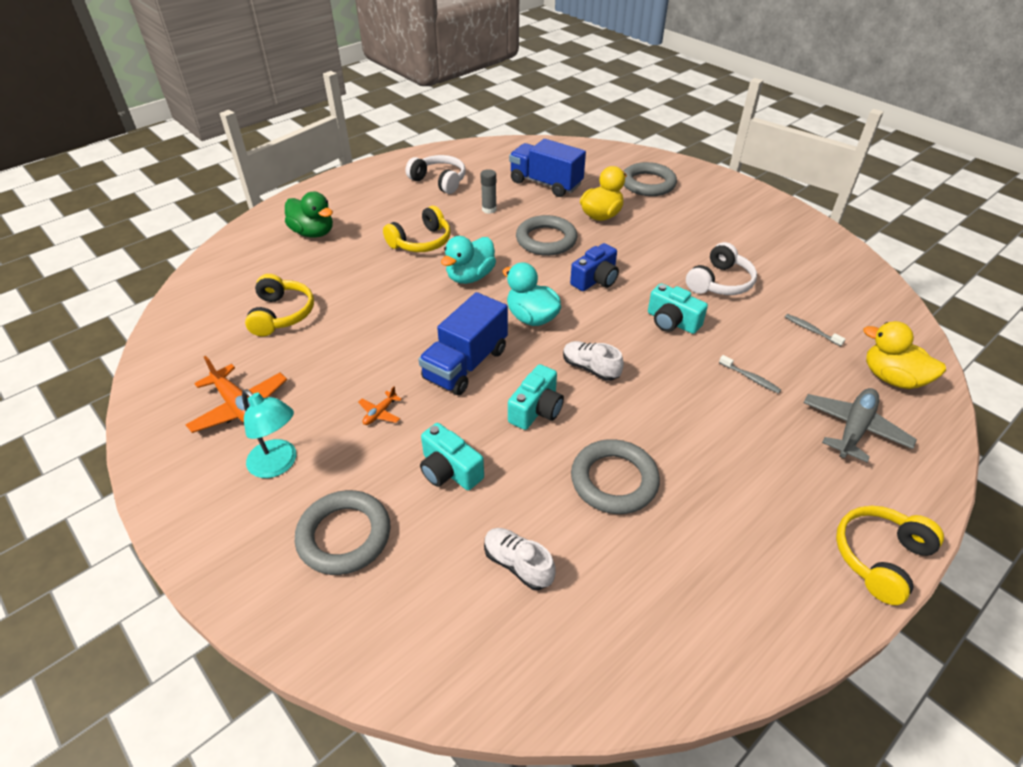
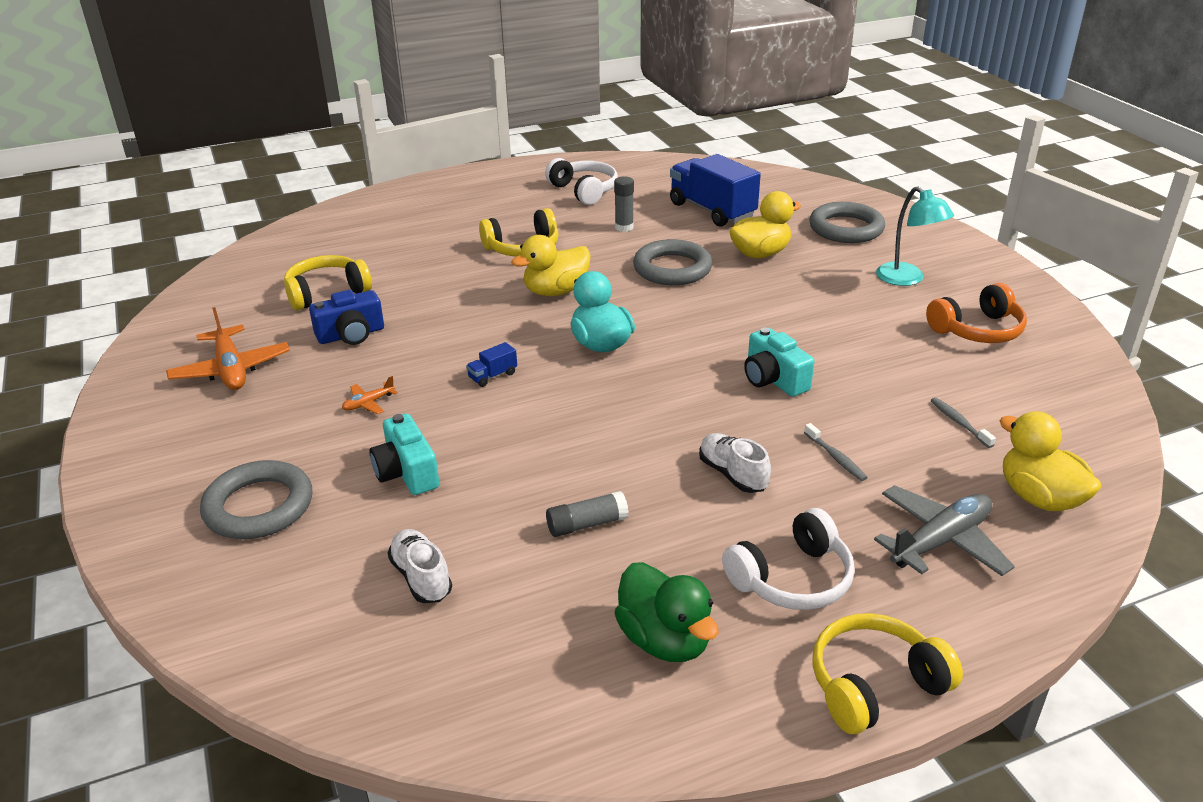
camera: 20 degrees right, 10 degrees down
(278, 464) = (236, 428): turquoise lamp -> turquoise lamp (907, 279)
(281, 314) = (327, 292): yellow headphones -> yellow headphones turned 135 degrees counterclockwise
(313, 233) = (409, 221): green duck -> green duck (665, 640)
(466, 364) = (492, 376): blue truck -> blue truck, size x0.41
(470, 277) = (556, 291): turquoise duck -> yellow duck
(536, 410) = (543, 436): turquoise camera -> none
(590, 368) = (636, 408): white shoe -> white shoe (732, 474)
(595, 280) = (706, 319): blue camera -> blue camera (351, 335)
(614, 480) = (587, 524): grey ring -> grey glue stick
(719, 282) = (868, 349): white headphones -> white headphones (792, 578)
(780, 252) = (977, 330): none -> orange headphones

